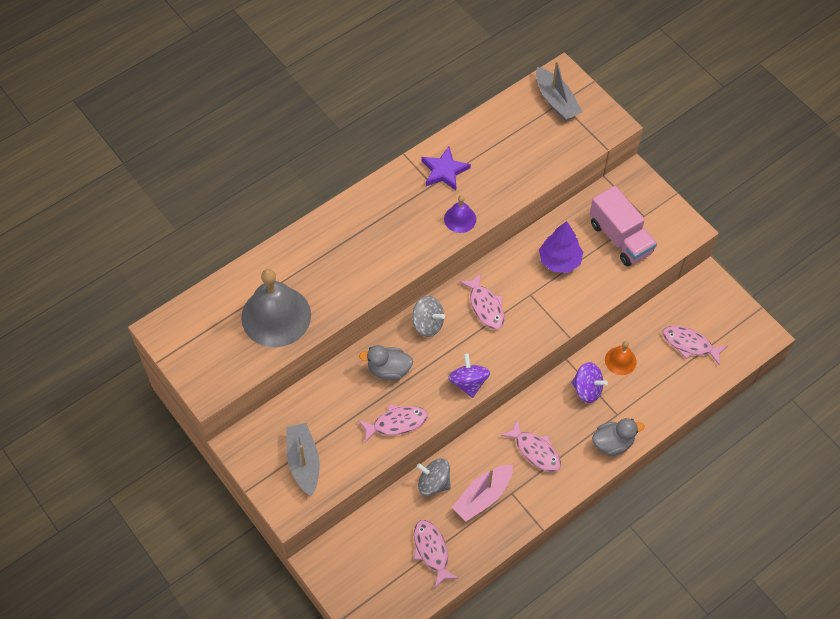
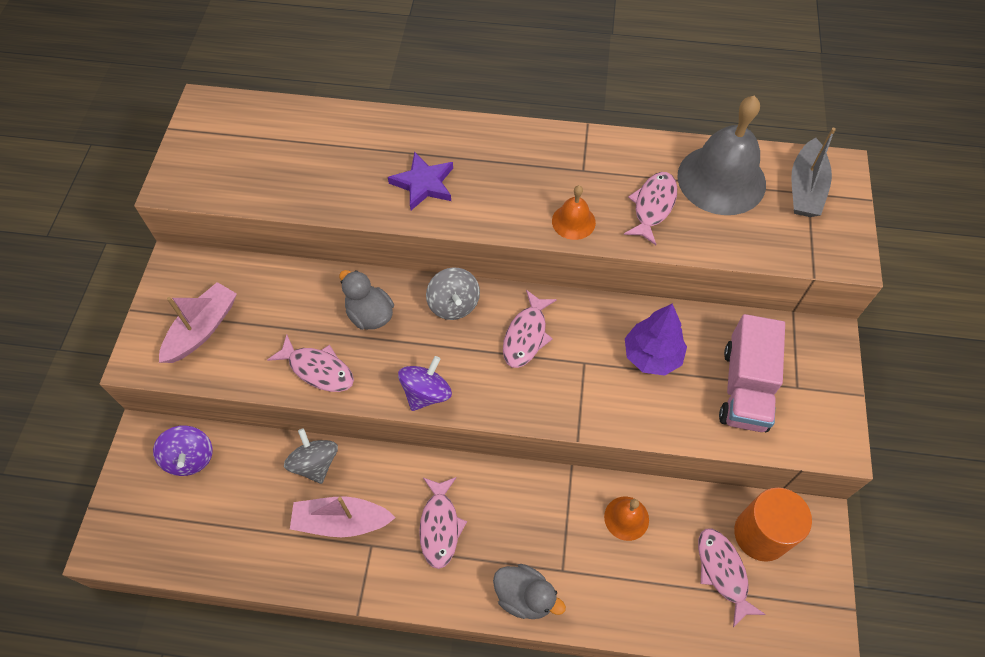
camera: 45 degrees right, 0 degrees up
(276, 316) = (304, 170): grey bell -> grey bell (721, 179)
(303, 462) = (202, 329): grey boat -> pink boat
(431, 551) = (238, 526): pink fish -> pink fish (653, 206)
(444, 171) = (609, 167): purple star -> purple star (423, 184)
(460, 219) = (573, 221): purple bell -> orange bell
(587, 389) = (559, 514): purple spinning top -> purple spinning top (190, 458)
(689, 310) = (761, 534): none -> orange cylinder

